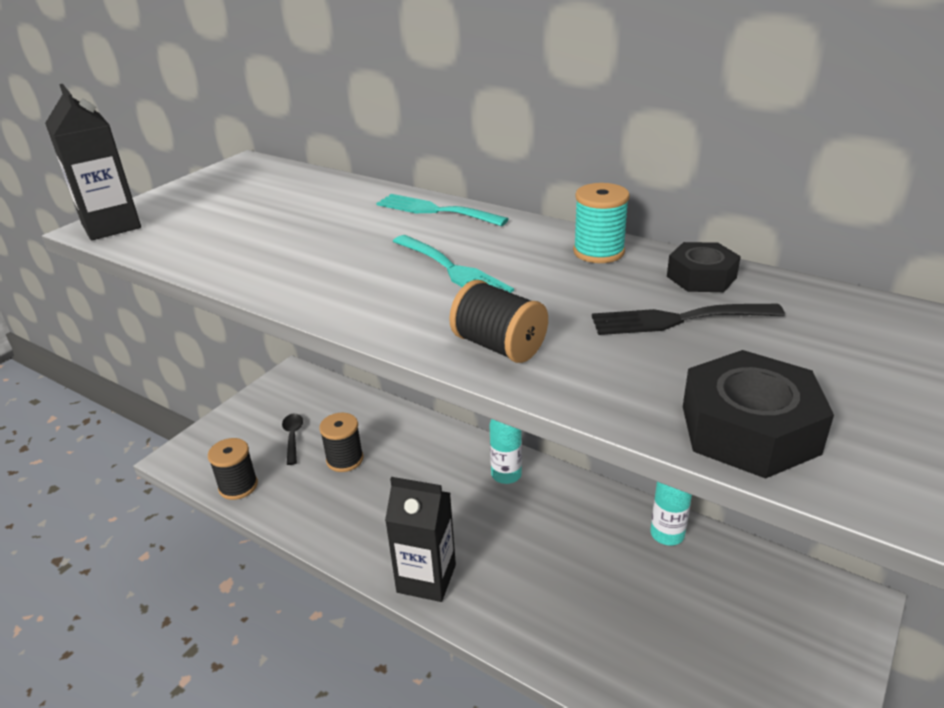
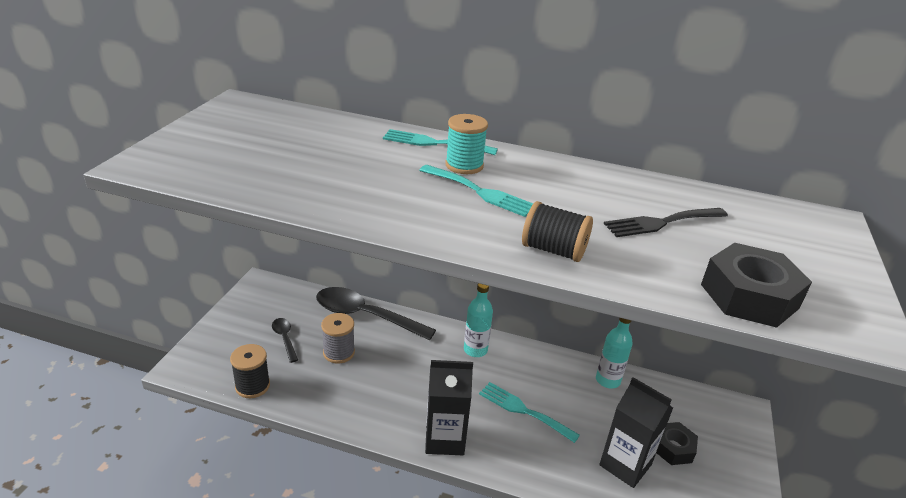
camera: 20 degrees left, 0 degrees up
(111, 226) = (151, 163): black carton -> black carton (625, 465)
(345, 459) = (339, 352): black spool -> grey spool
(391, 420) = (365, 316): none -> black spoon
(538, 557) = (523, 410): none -> turquoise fork
(598, 252) = (578, 174): turquoise spool -> turquoise spool (464, 165)
(701, 277) = (658, 190): black nut -> black nut (673, 448)

